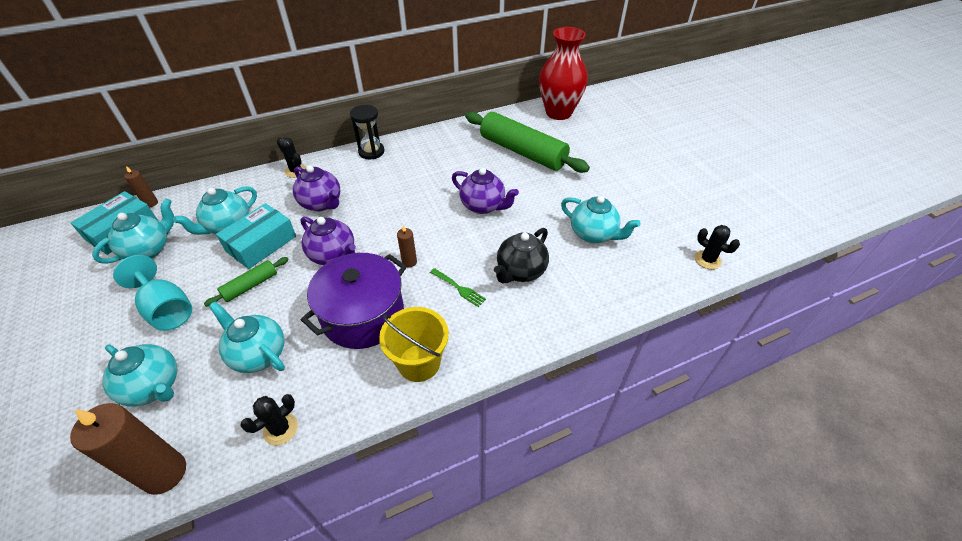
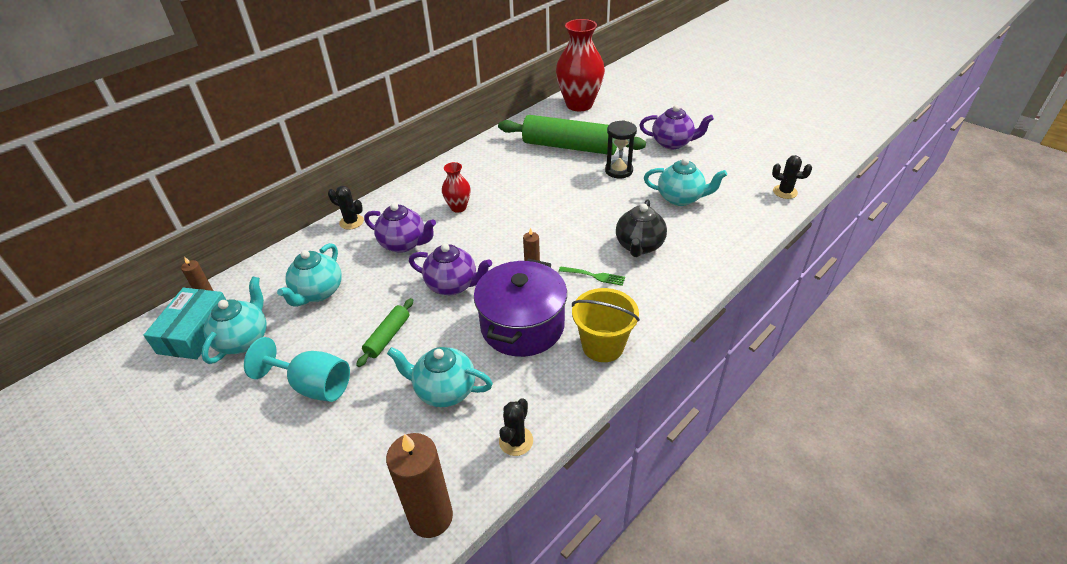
camera: 20 degrees left, 5 degrees down
(154, 387) = (358, 454): turquoise teapot -> none
(261, 244) = (368, 297): turquoise box -> none
(371, 152) = (419, 184): black hourglass -> black hourglass (618, 171)
(387, 183) = (458, 207): none -> red vase
(483, 206) = (566, 202): purple teapot -> purple teapot (672, 143)

